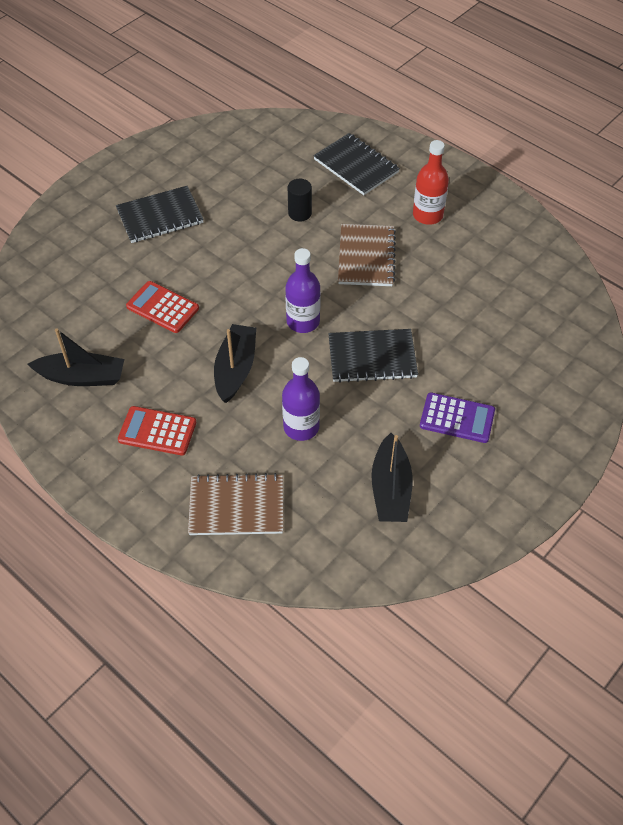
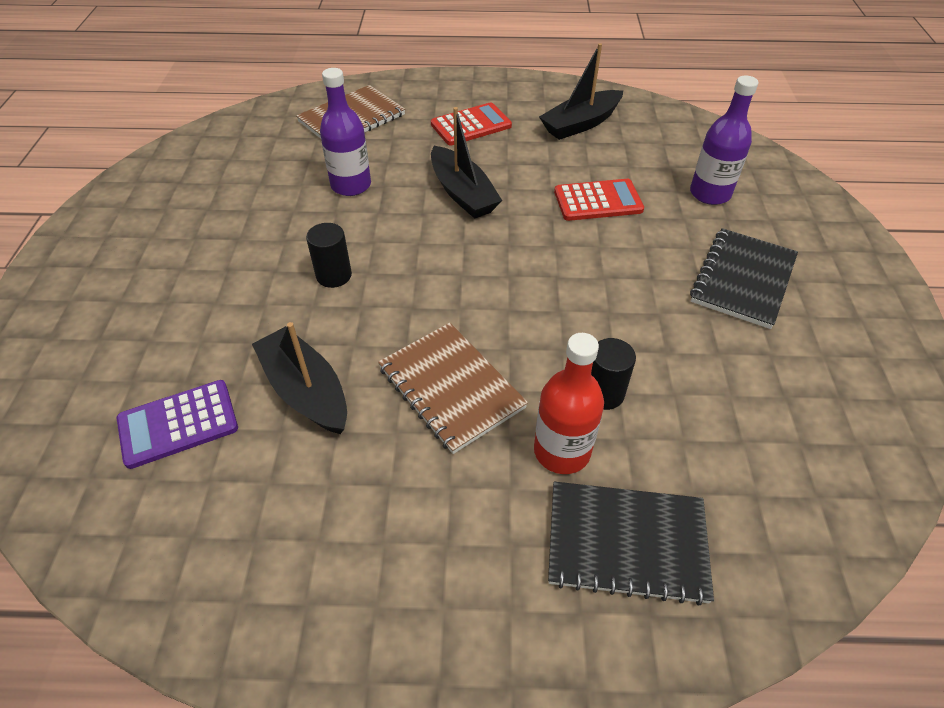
camera: 140 degrees right, 5 degrees down
(303, 321) = (446, 267): purple bottle -> purple bottle (710, 194)
(372, 357) = (334, 275): black notebook -> black cylinder
(390, 489) = (225, 186): black boat -> black boat (306, 391)
(427, 215) = (424, 523): red bottle -> red bottle (562, 451)
(457, 418) = (191, 270): purple calculator -> purple calculator (178, 424)

